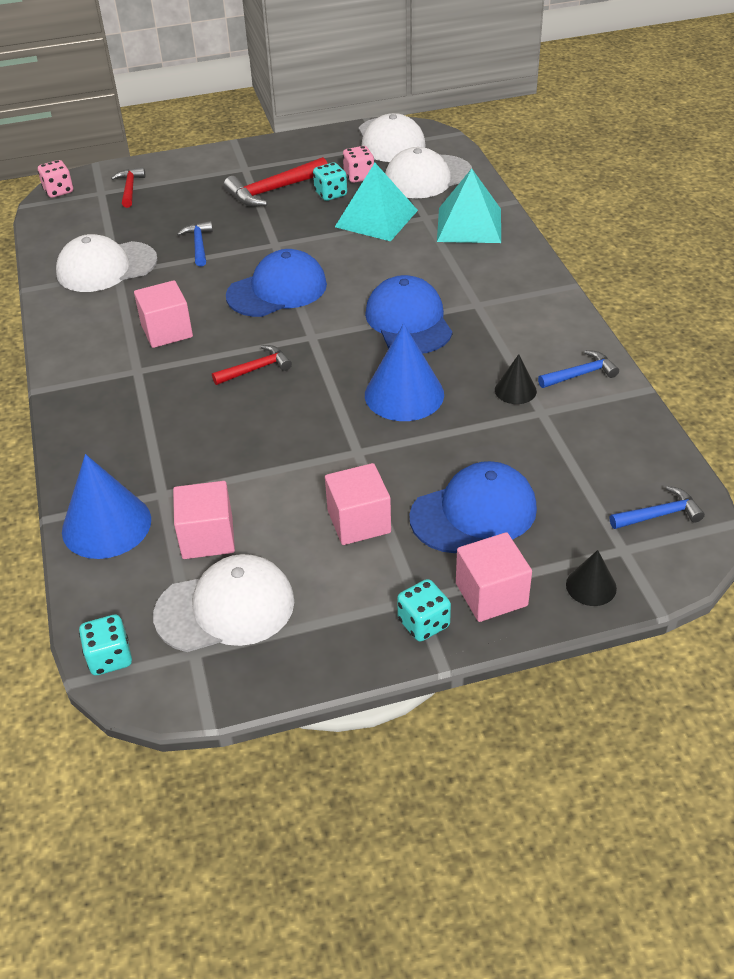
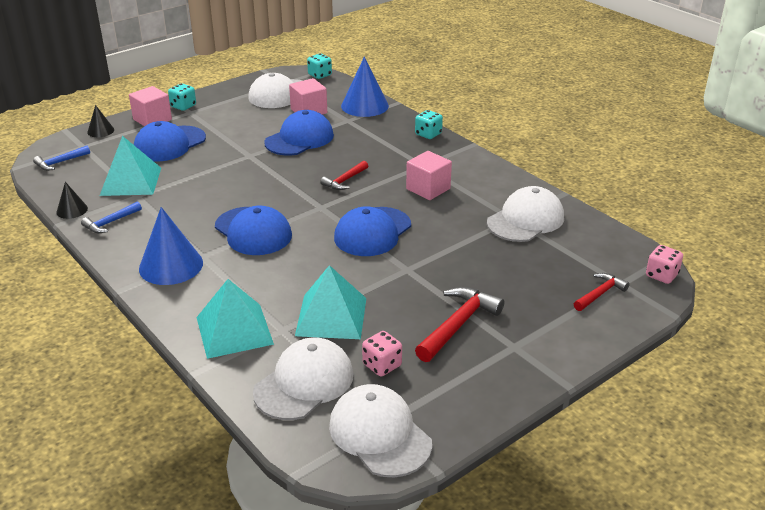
camera: 155 degrees right, 10 degrees down
(130, 188) = (600, 293): red hammer -> red hammer turned 105 degrees counterclockwise
(199, 245) = (472, 254): blue hammer -> none
(265, 468) = (299, 139): none -> blue cap
(331, 194) = (396, 334): turquoise dice -> turquoise dice (428, 134)
(359, 521) = (232, 130): pink cube -> none
(404, 394) = (234, 187): blue cone -> blue cone (171, 265)
(515, 390) = (157, 204): black cone -> black cone (72, 210)
(547, 442) = (131, 181): none -> turquoise pyramid

